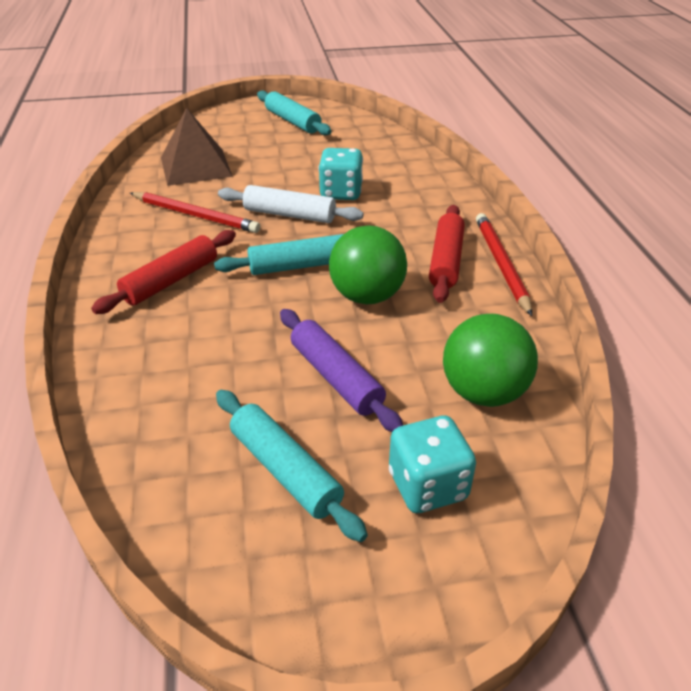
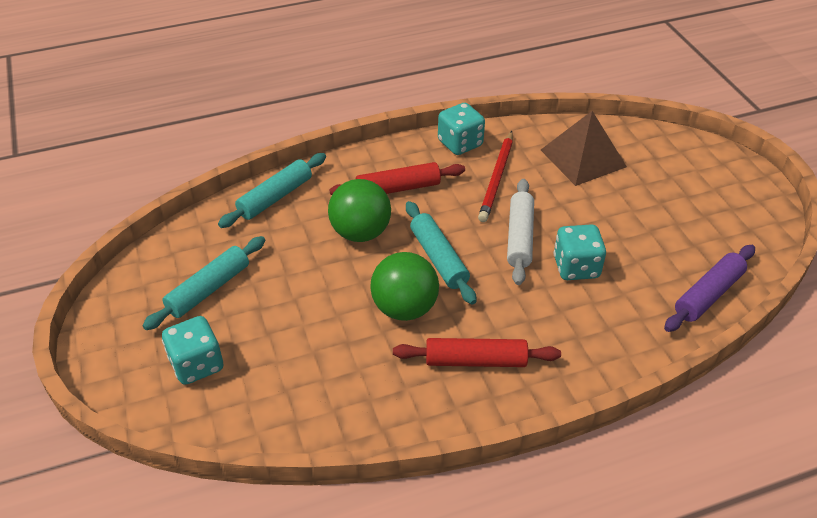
camera: 80 degrees right, 5 degrees up
(121, 229) = (460, 143): none -> turquoise dice
(171, 280) = (398, 188): red rolling pin -> red rolling pin turned 45 degrees counterclockwise
(292, 121) = (721, 205): turquoise rolling pin -> turquoise rolling pin (275, 197)
(336, 377) = (299, 302): purple rolling pin -> purple rolling pin (708, 294)
(483, 392) = (292, 394): green ball -> green ball (360, 232)
(501, 264) = (482, 406): red pencil -> none

